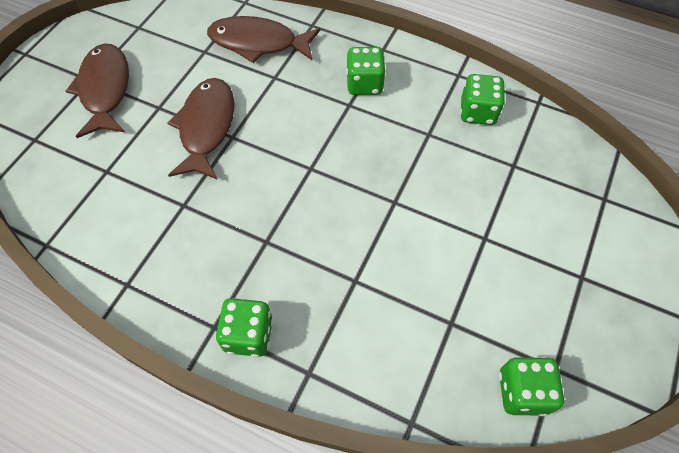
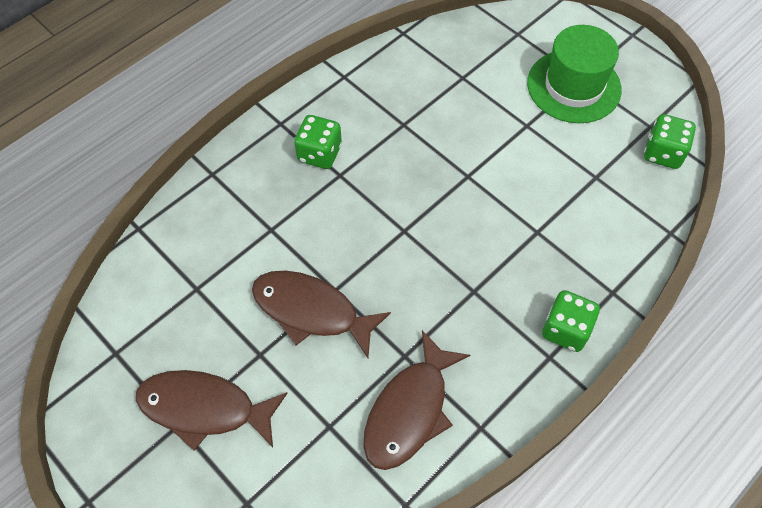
camera: 70 degrees left, 0 degrees up
(258, 43) = (212, 231): brown fish -> brown fish (410, 410)
(477, 112) = (395, 79): green dice -> none
(565, 271) = (573, 86): none -> green hat

